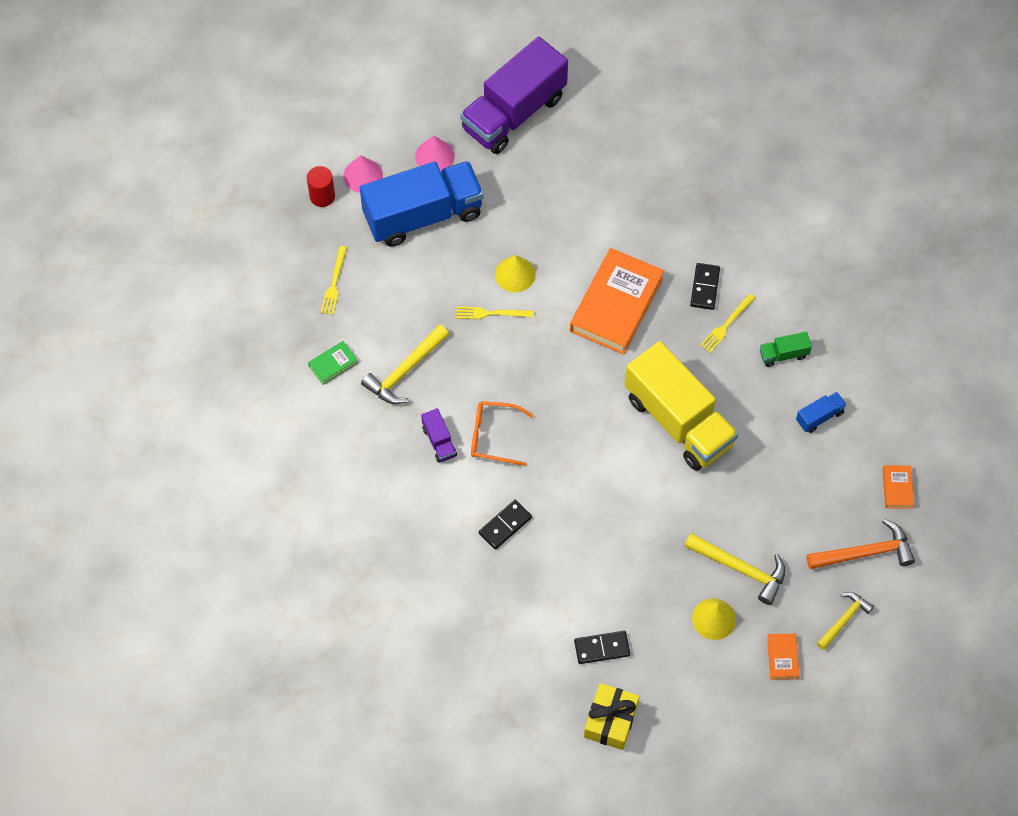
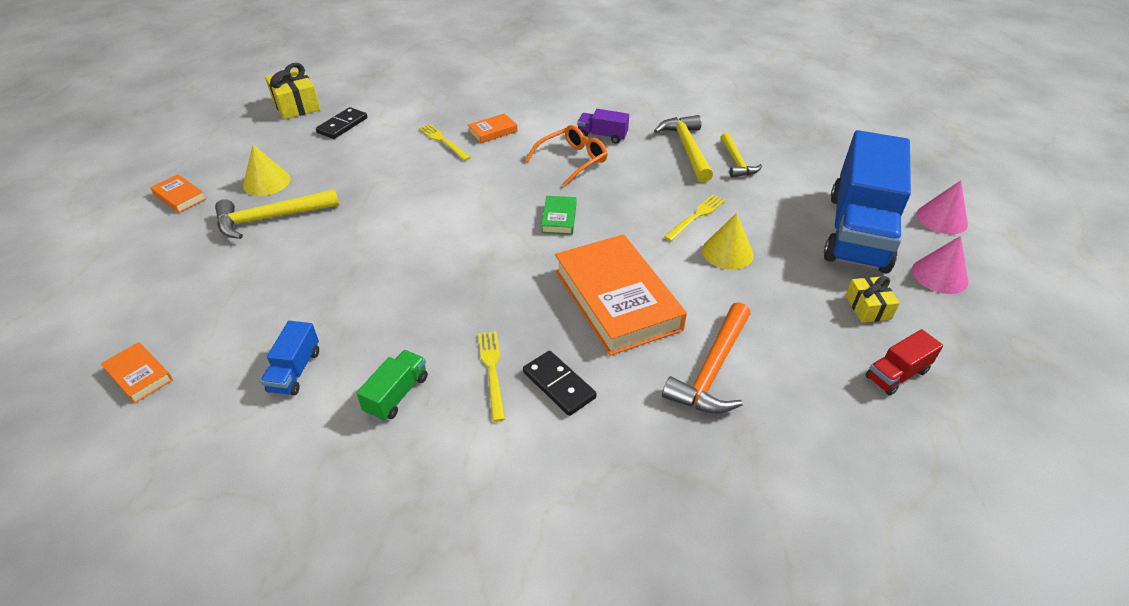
camera: 130 degrees right, 20 degrees down
(322, 196) = (929, 186): red cylinder -> none
(333, 364) = (731, 122): green book -> green book (559, 218)
(334, 283) = (816, 153): yellow fork -> yellow fork (443, 141)
(502, 179) = (868, 307): none -> yellow gift
(505, 525) = (492, 131): black domino -> orange book
(514, 113) = (976, 372): purple truck -> none
(549, 146) = (896, 374): none -> red truck
(678, 421) = (442, 265): yellow truck -> none
(844, 620) = (133, 248): yellow hammer -> yellow hammer (736, 162)
(865, 553) = (143, 301): orange hammer -> orange hammer (712, 369)

